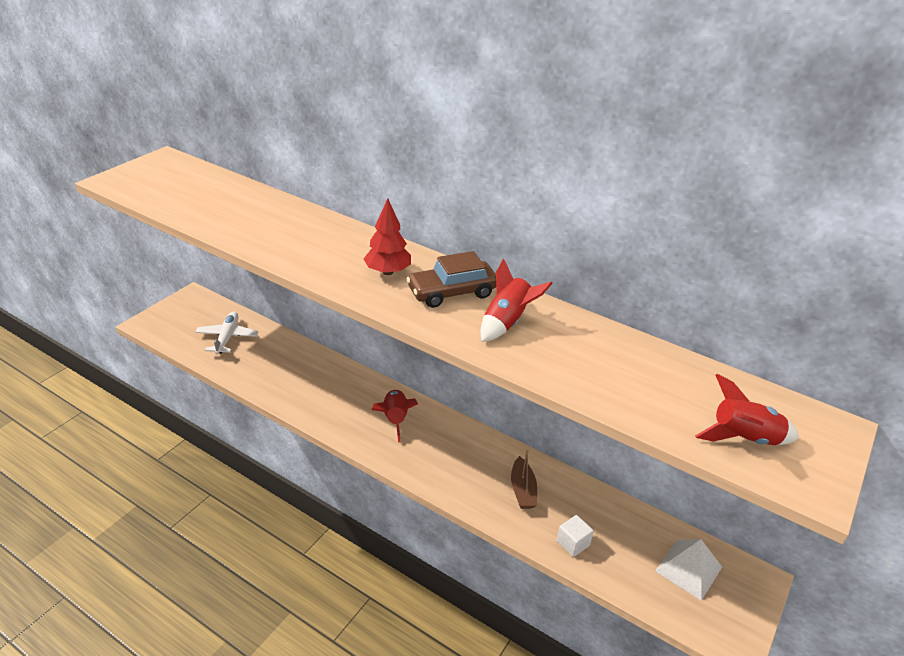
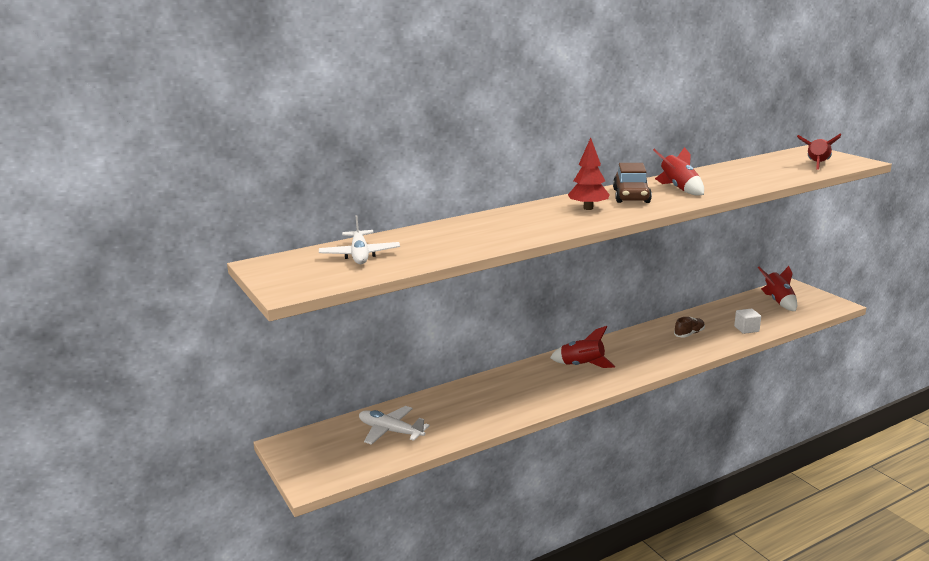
camera: 60 degrees left, 15 degrees down
(197, 188) = (360, 255): none -> white plane
(522, 490) = (689, 334): brown boat -> brown shoe
(688, 569) = (778, 301): white pyramid -> red rocket

